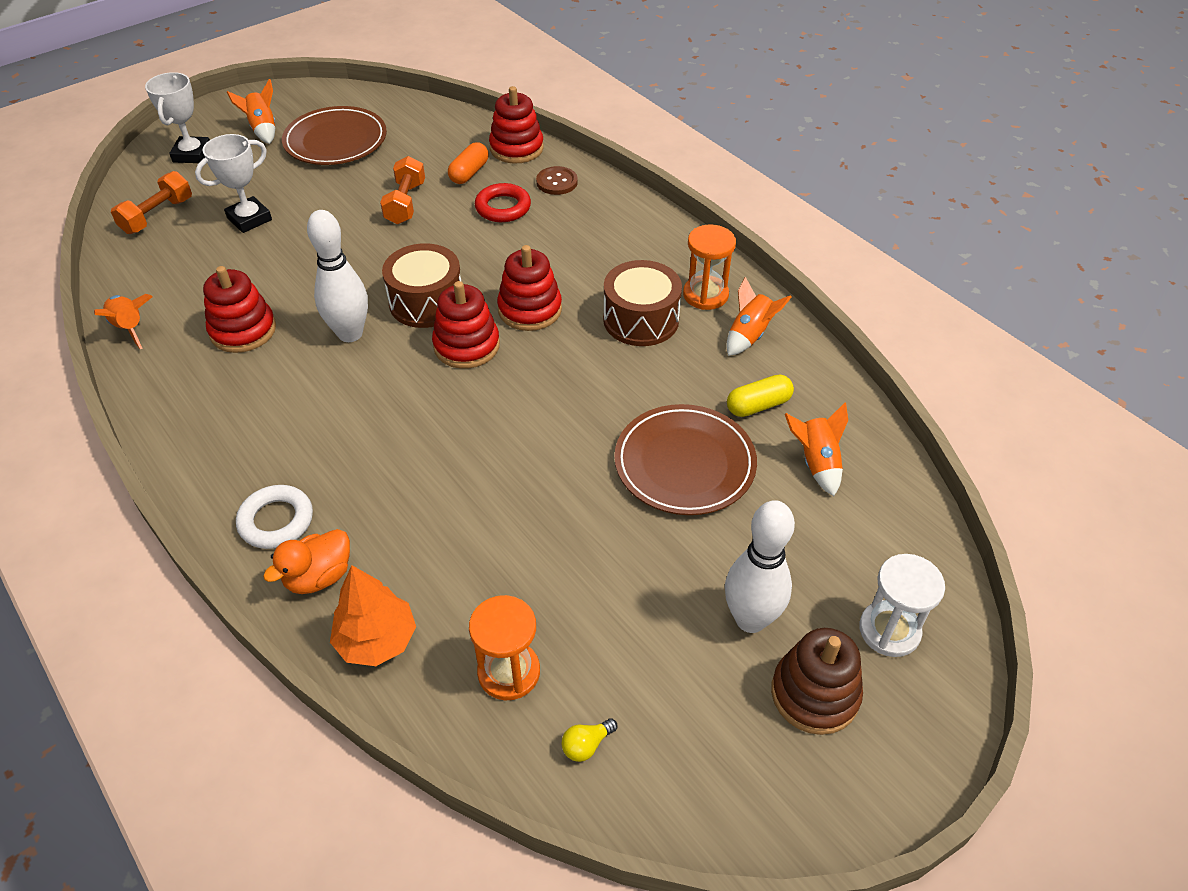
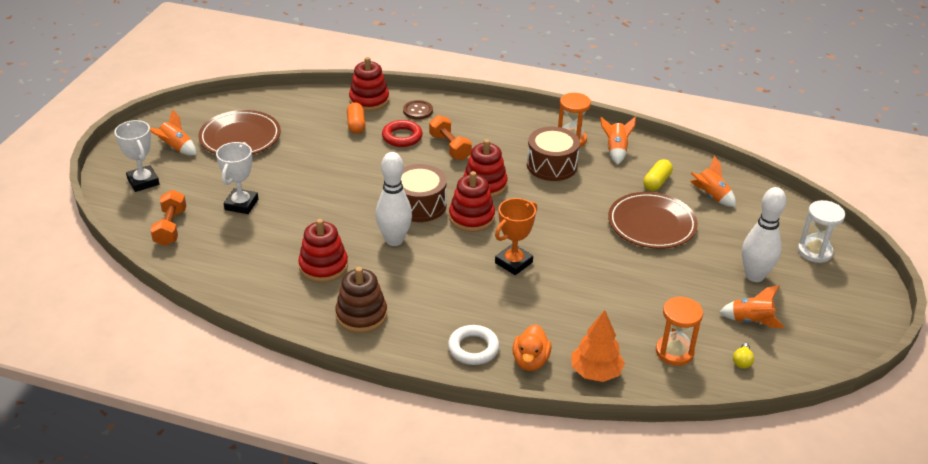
camera: 35 degrees left, 10 degrees down
(130, 328) = (244, 297): orange rocket -> orange rocket (750, 320)
(405, 203) = (336, 157): orange dumbbell -> orange dumbbell (450, 147)
(449, 430) = (513, 262): none -> orange trophy
(814, 694) = (812, 291): brown stacking toy -> brown stacking toy (361, 315)

